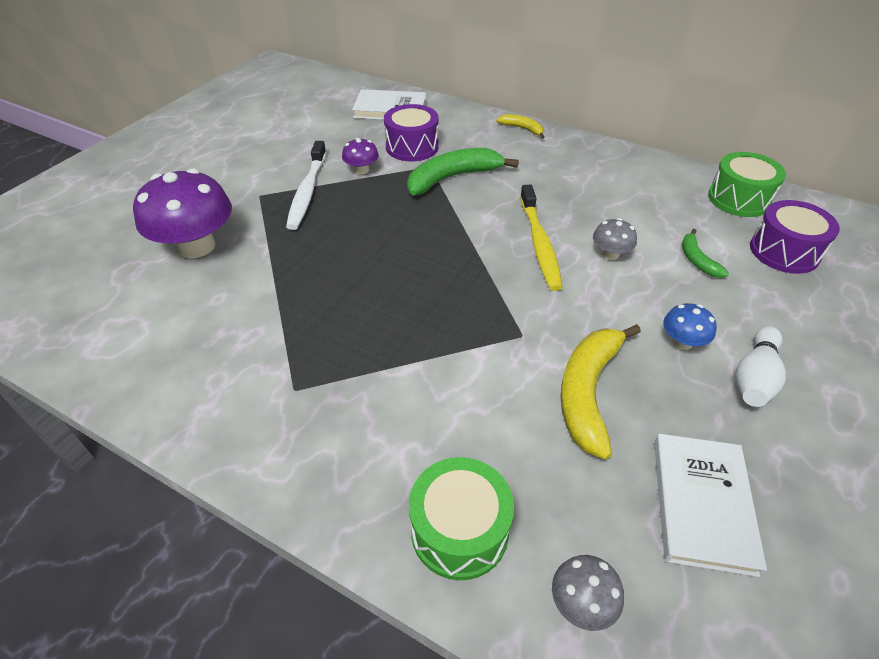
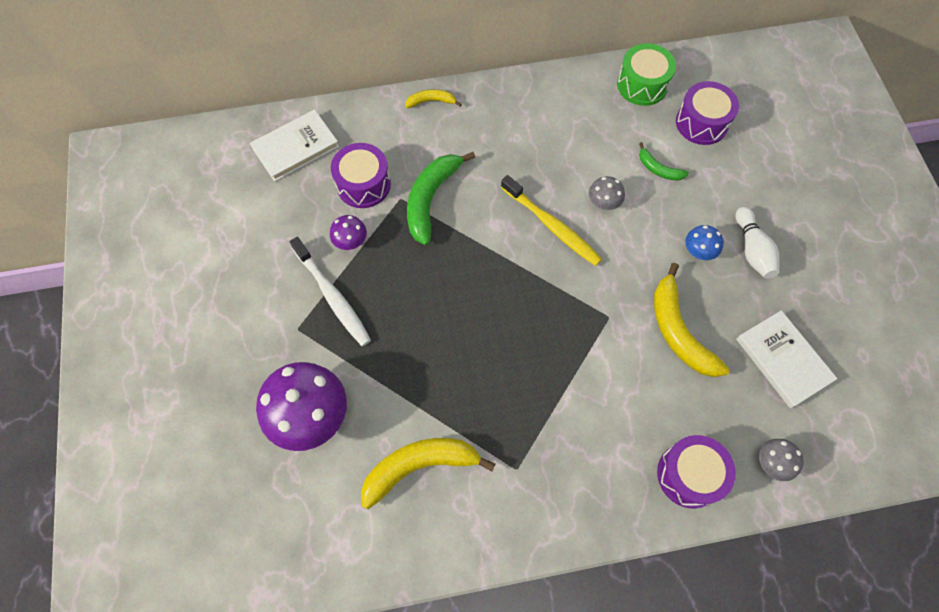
camera: 40 degrees left, 20 degrees up
(222, 330) = (420, 466): none -> yellow banana
(459, 530) = (689, 475): green drum -> purple drum

